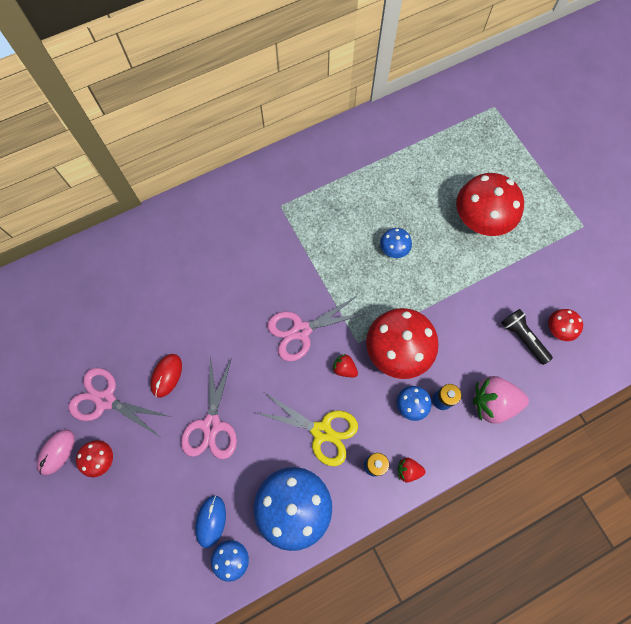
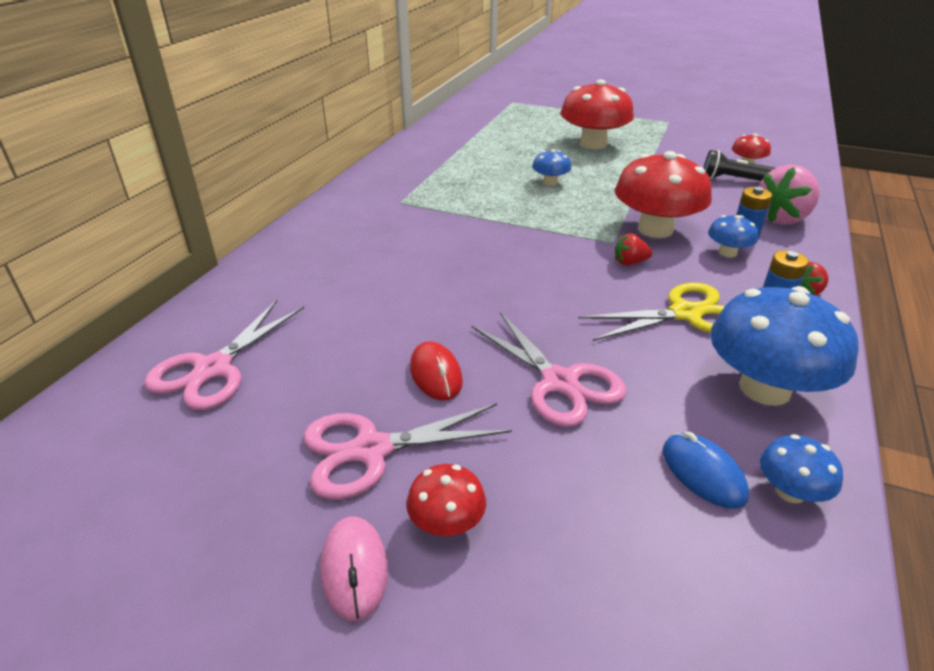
camera: 40 degrees left, 35 degrees down
(301, 331) = (546, 261): pink scissors -> pink scissors (213, 369)

